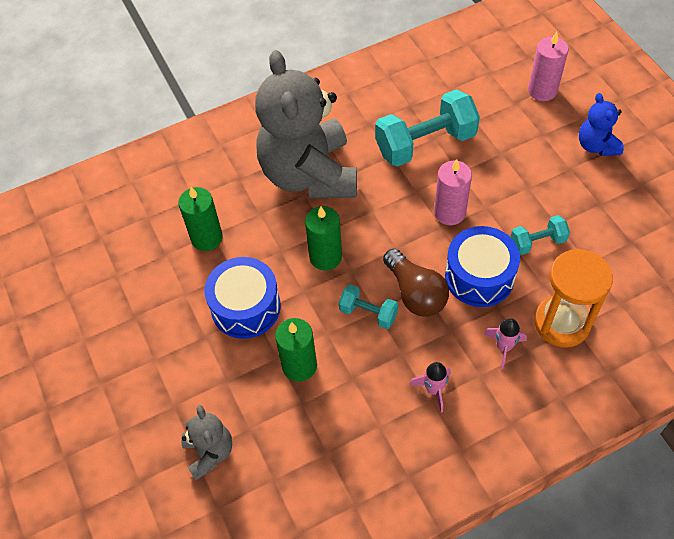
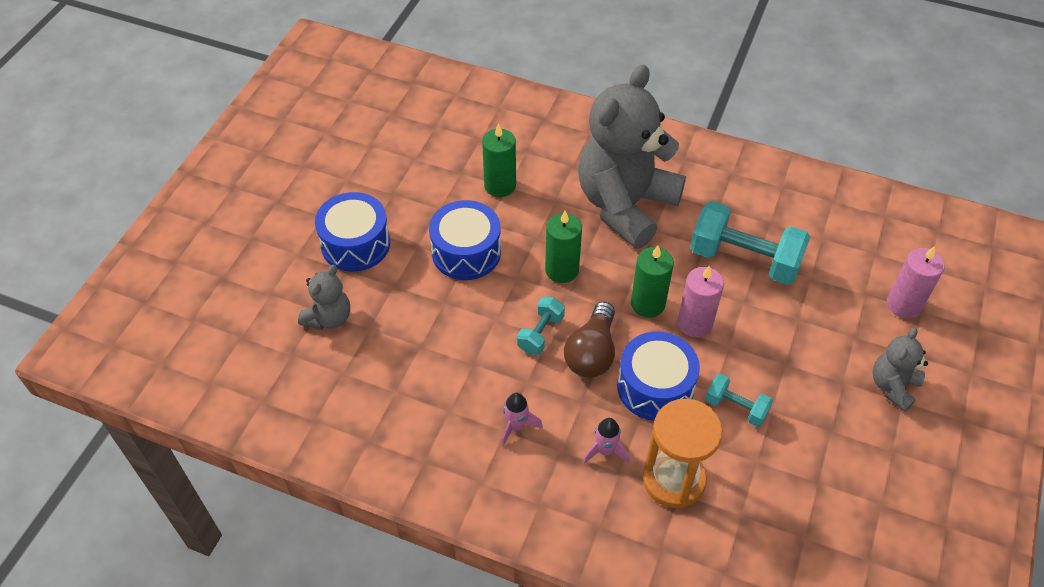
camera: 45 degrees right, 5 degrees down
(156, 380) = (355, 244): none -> blue drum
(299, 366) = (450, 321): green candle -> green candle (647, 304)
(368, 313) = (540, 333): turquoise dumbbell -> turquoise dumbbell turned 45 degrees clockwise
(596, 145) = (893, 386): blue teddy bear -> grey teddy bear

